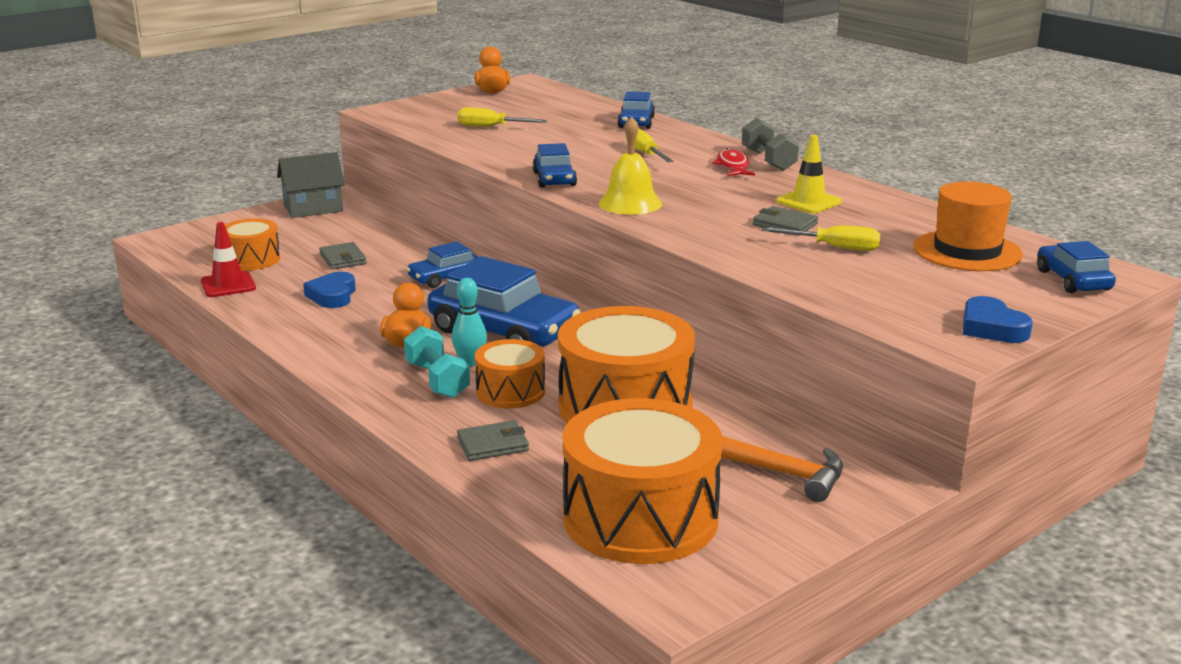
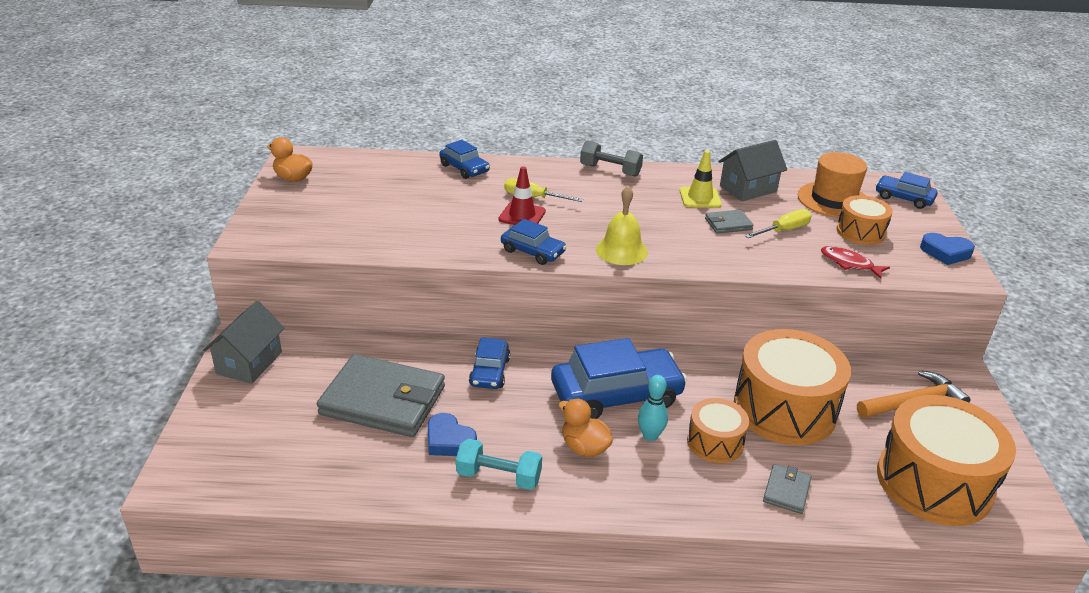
camera: 50 degrees left, 10 degrees up
(228, 285) = (347, 486): red traffic cone -> red traffic cone (522, 215)
(252, 259) = (311, 447): orange drum -> orange drum (860, 232)
(343, 259) = (383, 400): grey wallet -> grey wallet, size x2.27
(437, 380) = (662, 465): turquoise dumbbell -> turquoise dumbbell (499, 477)
(491, 127) = (377, 219): yellow screwdriver -> none
(733, 166) = (603, 185): red fish -> red fish (849, 263)
(884, 213) = (748, 189): none -> grey house

